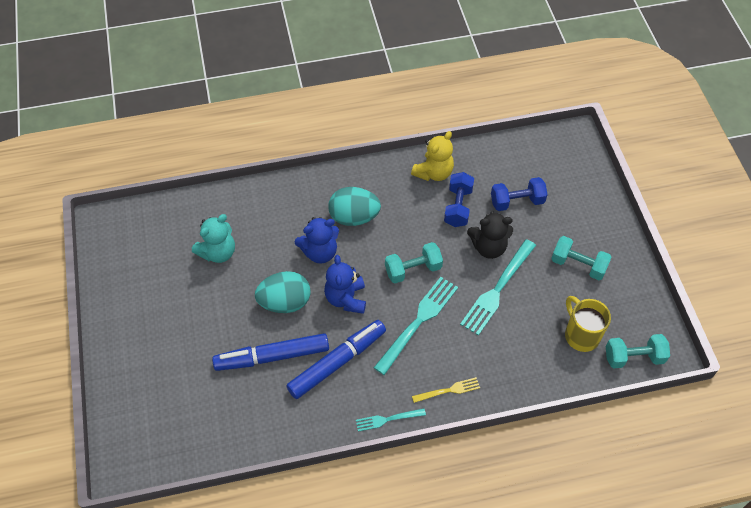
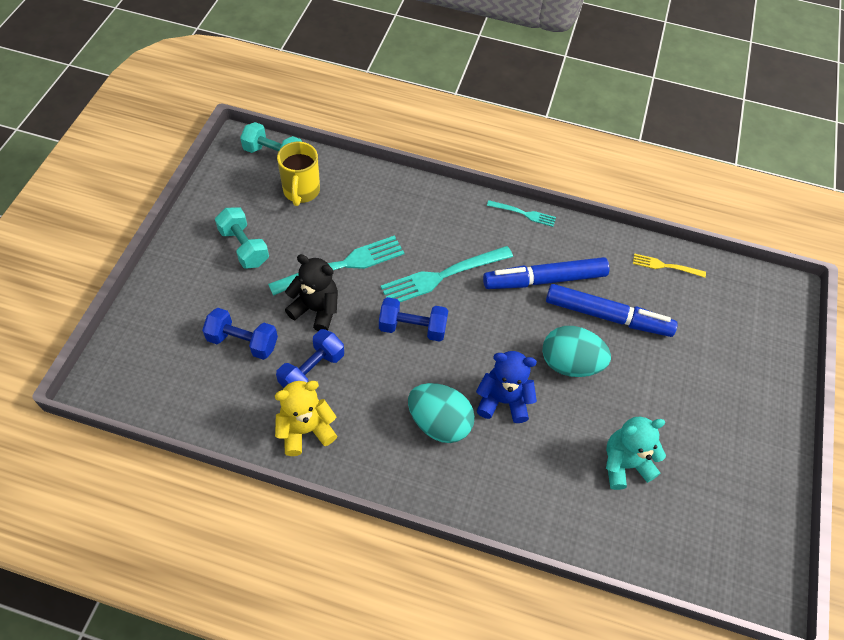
camera: 155 degrees left, 0 degrees up
(346, 298) = (502, 334): blue teddy bear -> none
(413, 269) = (412, 328): turquoise dumbbell -> blue dumbbell
(449, 390) = (454, 208): yellow fork -> yellow fork (665, 266)

